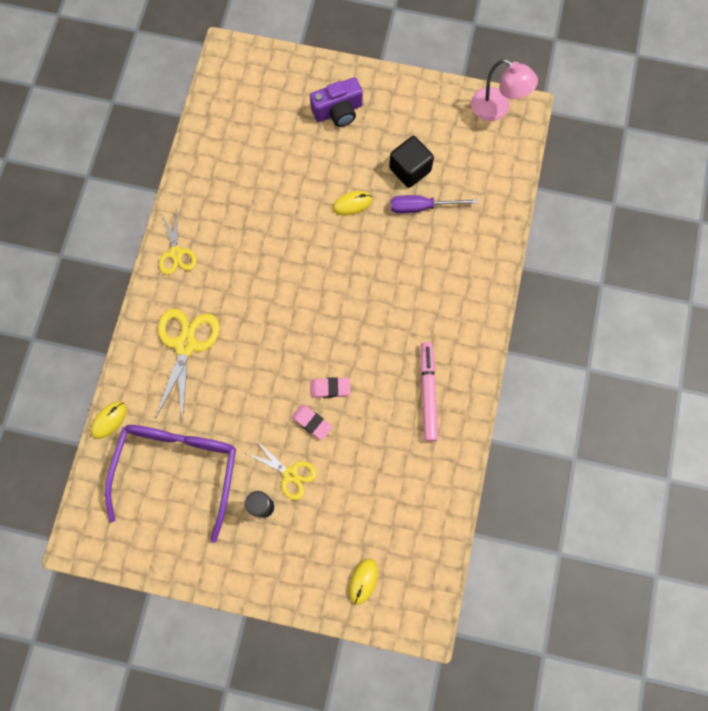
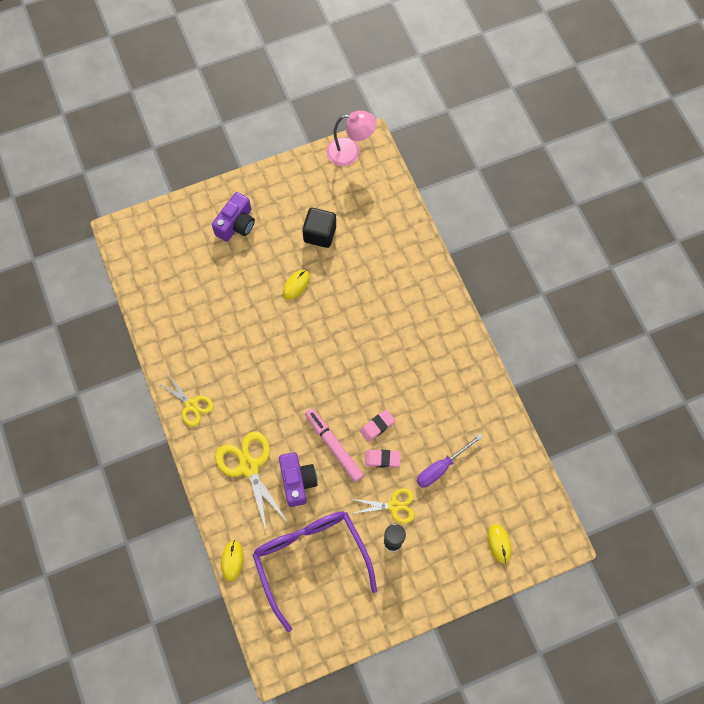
camera: 35 degrees left, 5 degrees down
(219, 389) = (297, 481): none -> purple camera
(421, 207) = (347, 255): purple screwdriver -> purple screwdriver (441, 467)
(428, 393) = (448, 383): pink marker -> pink marker (334, 446)

